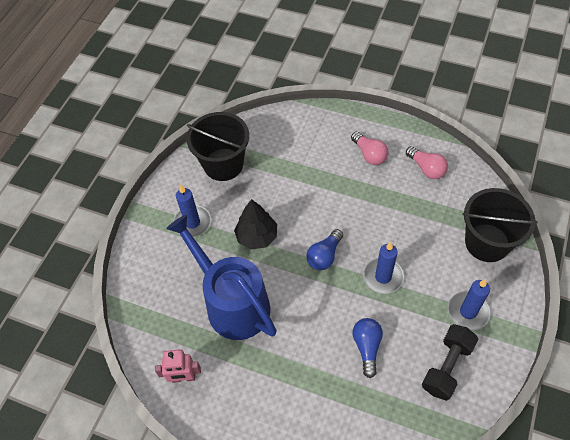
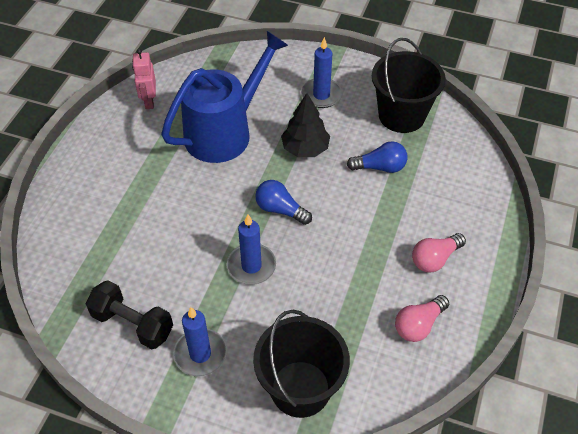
camera: 85 degrees right, 5 degrees down
(367, 347) = (164, 247): blue light bulb -> blue light bulb (380, 167)

